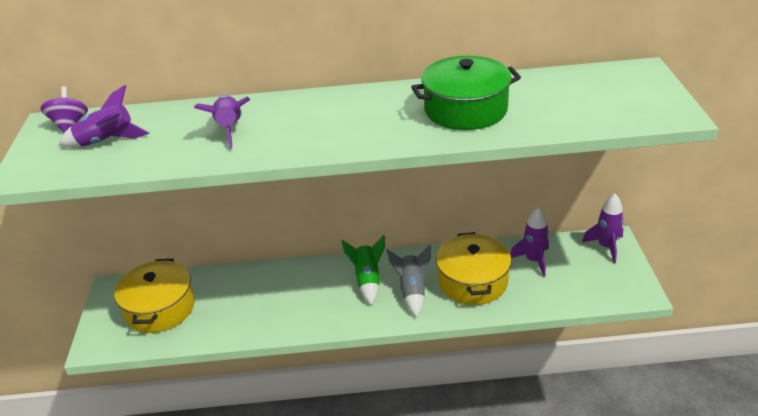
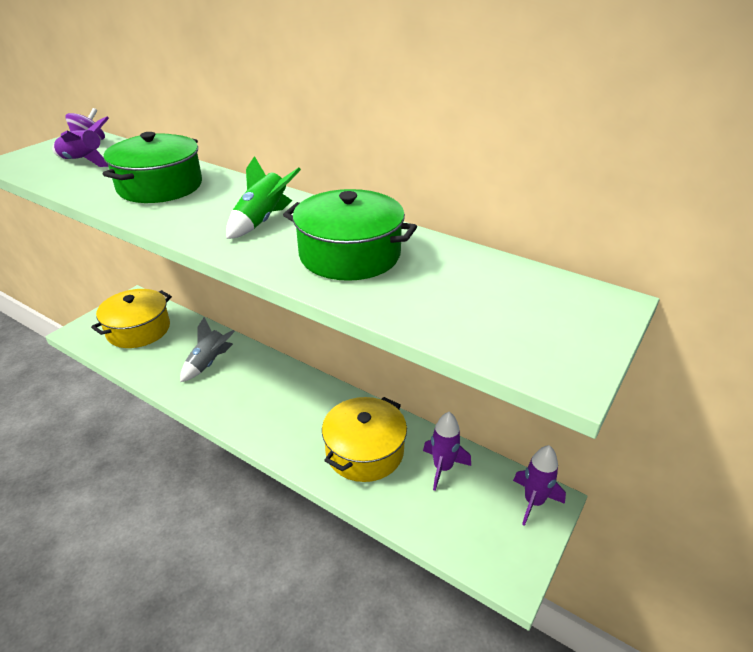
camera: 35 degrees right, 0 degrees up
(229, 129) = (160, 186): purple rocket -> green pot
(367, 280) = (286, 395): green rocket -> green rocket (262, 221)
(412, 291) = (307, 426): grey rocket -> grey rocket (209, 363)

